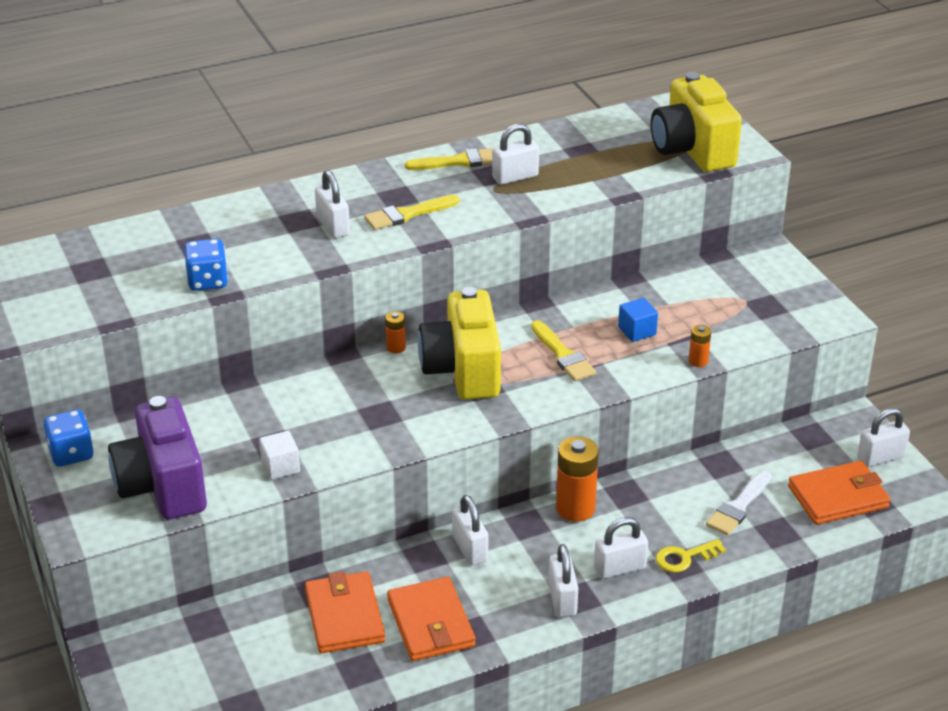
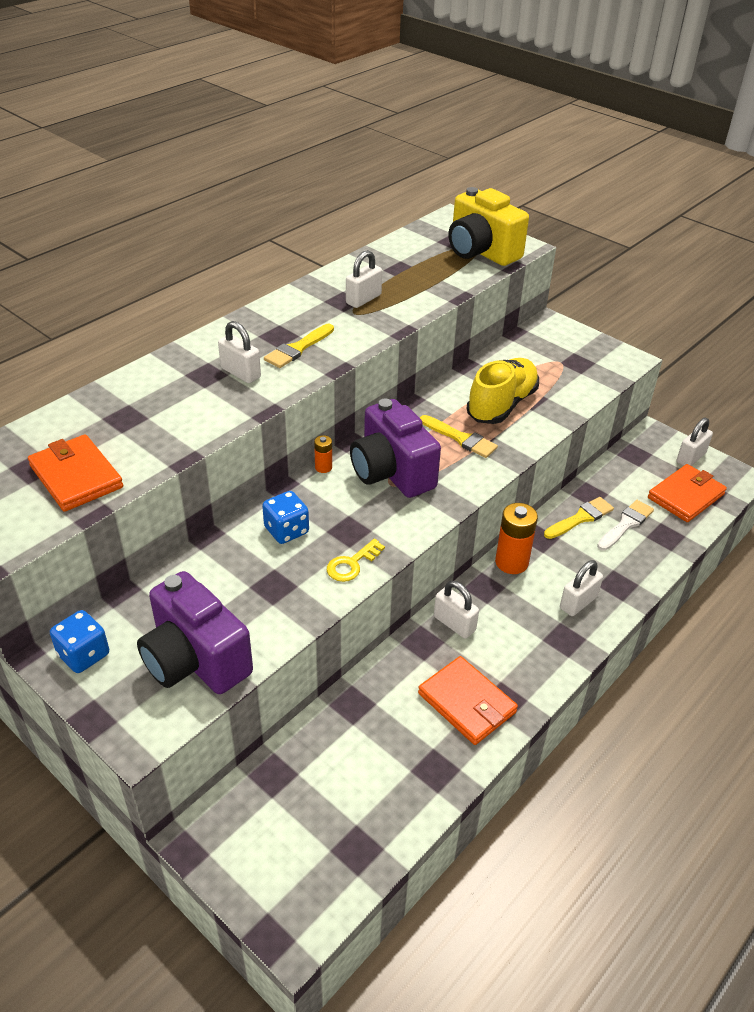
camera: 25 degrees left, 5 degrees up
(208, 281) = (158, 450): blue dice -> blue dice (286, 530)
(280, 467) = (294, 606): white cube -> none
(344, 616) = (391, 722): orange wallet -> orange wallet (76, 476)
(459, 162) = (309, 296): yellow brush -> yellow brush (580, 518)
(463, 370) = (391, 472): yellow camera -> purple camera
(562, 599) = (554, 644): white padlock -> none
(637, 331) = (501, 405): blue cube -> yellow shoe
(684, 558) = (618, 578): yellow key -> yellow key (352, 564)
(698, 361) = (563, 417): orange battery -> none
(738, 507) = (626, 524): white brush -> white brush turned 150 degrees counterclockwise

